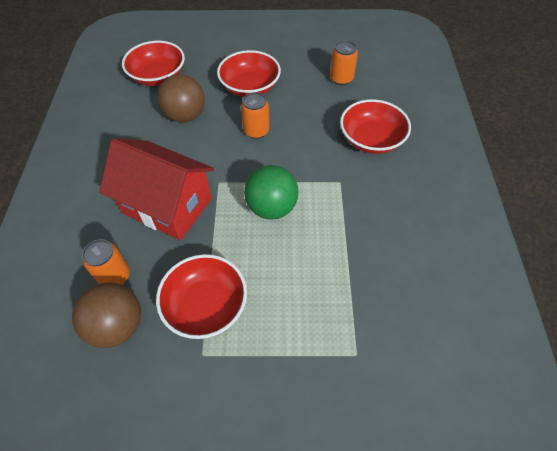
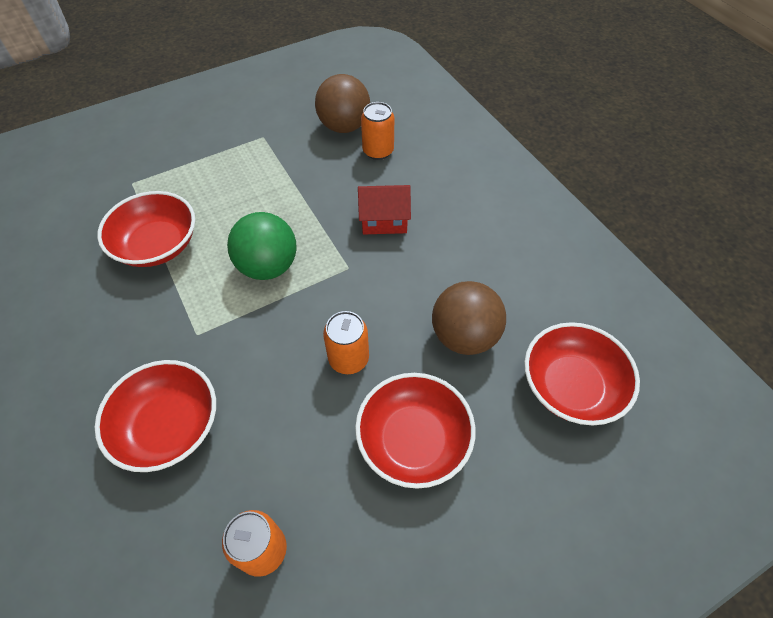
camera: 150 degrees right, 0 degrees up
(167, 205) = (384, 220): red house -> red house, size x0.53
(205, 305) = (282, 164): red bowl -> red bowl (157, 245)

